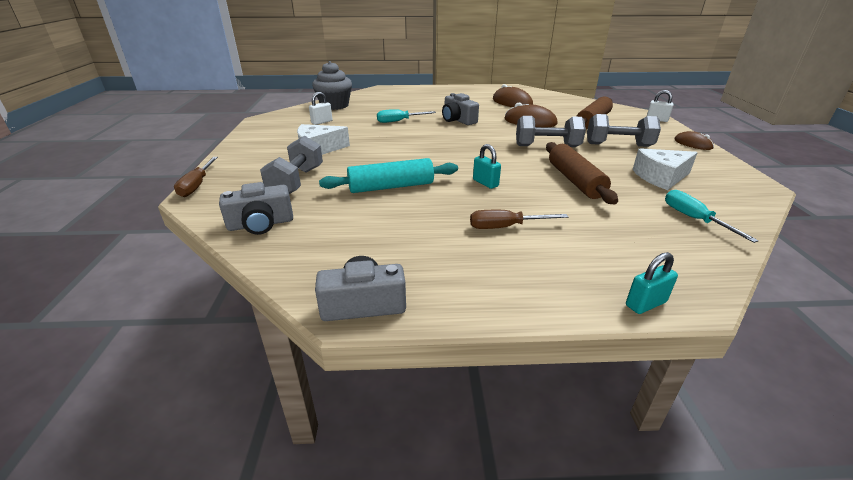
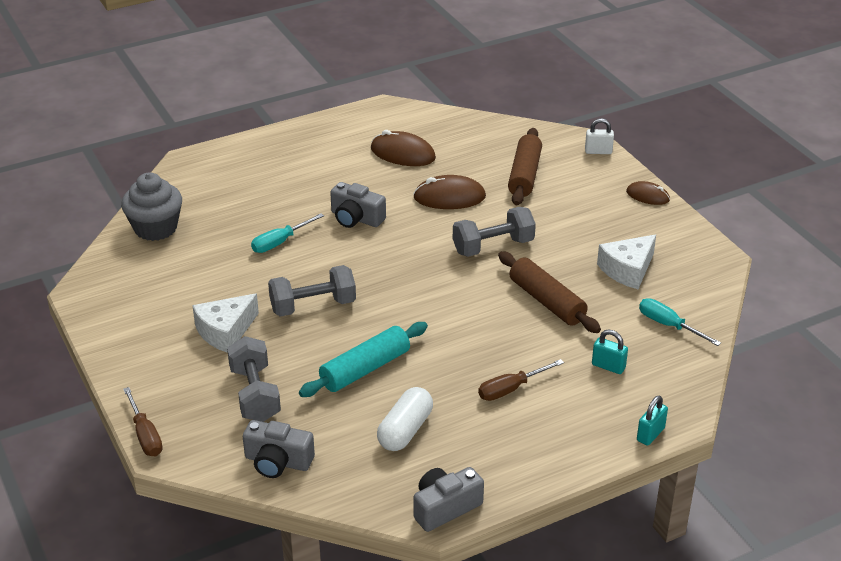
camera: 25 degrees left, 5 degrees up
(261, 224) = (277, 462): grey camera -> grey camera turned 60 degrees clockwise
(322, 122) = (175, 273): white padlock -> none
(385, 231) = (405, 430): none -> white capsule
(485, 183) = (459, 333): turquoise padlock -> turquoise padlock (608, 366)
(618, 145) = (570, 221): grey dumbbell -> grey dumbbell (313, 306)

